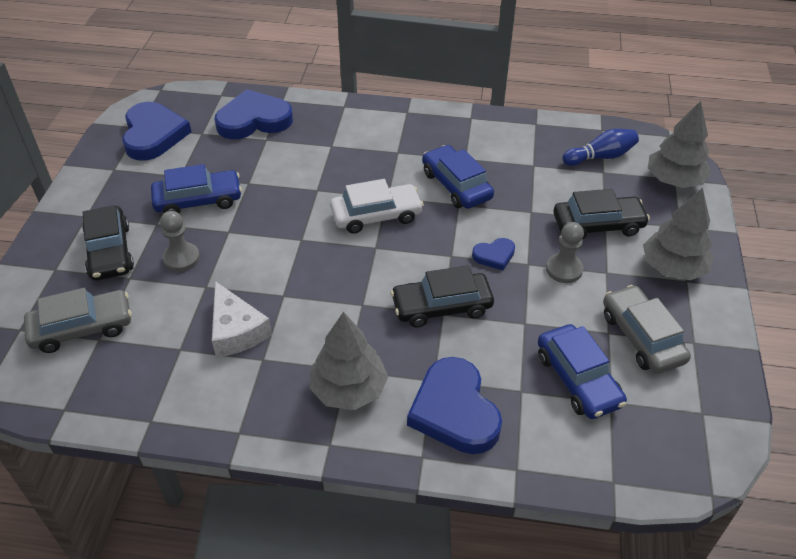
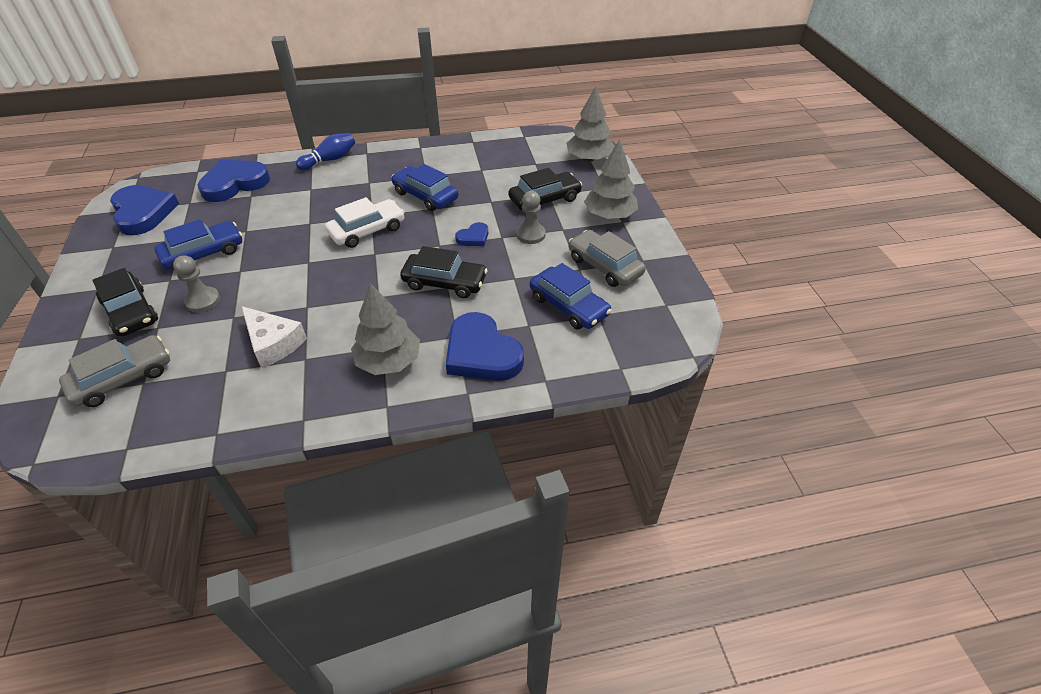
camera: 20 degrees left, 0 degrees up
(442, 306) = (444, 282): black car -> black car turned 135 degrees counterclockwise
(600, 157) = (530, 154): blue bowling pin -> blue bowling pin (330, 160)

